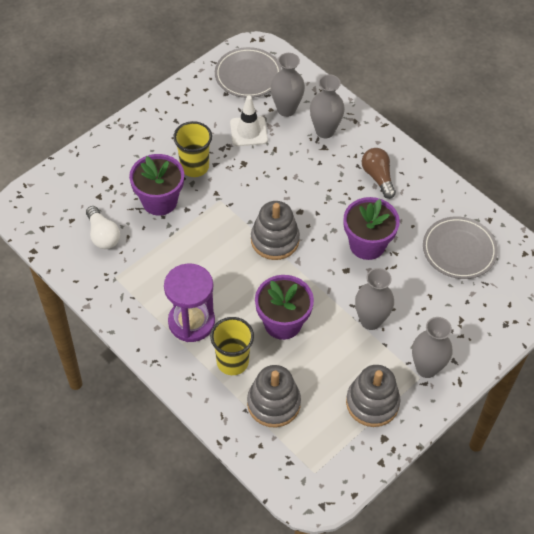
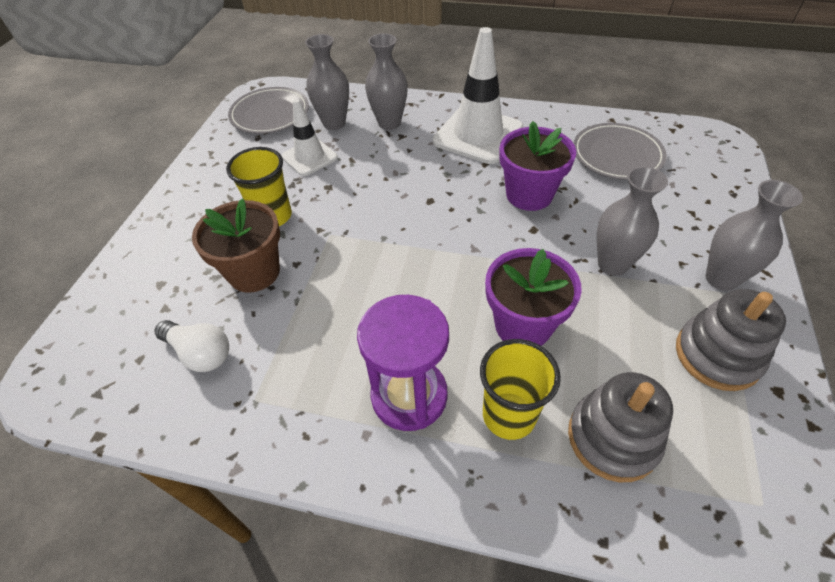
camera: 30 degrees left, 5 degrees down
(159, 201) = (254, 272): purple flower pot -> brown flower pot
(275, 240) = (429, 241): grey stacking toy -> none
(378, 177) = (478, 135): brown light bulb -> white traffic cone

